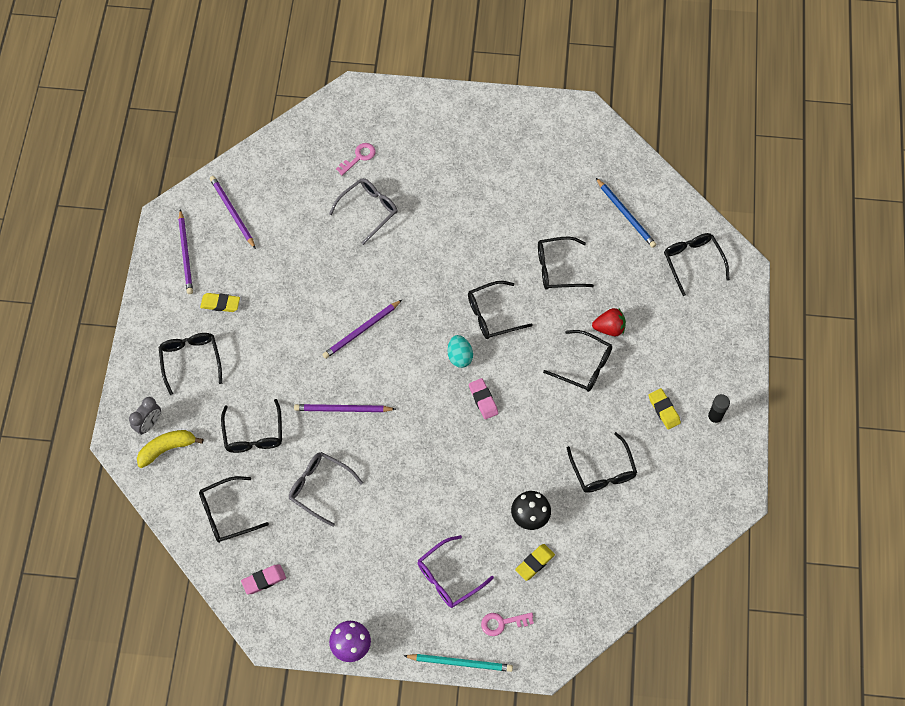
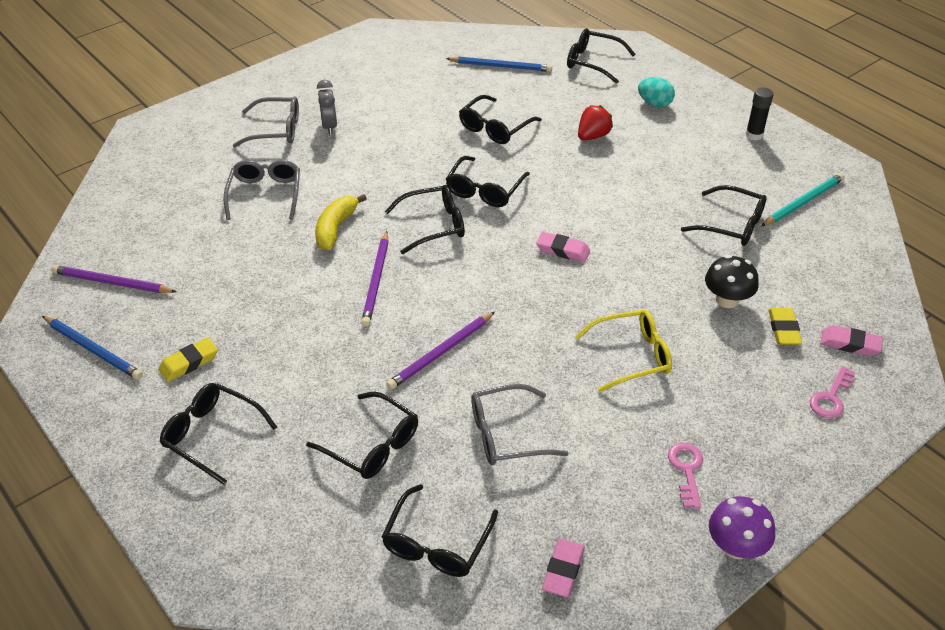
camera: 45 degrees left, 20 degrees down
(149, 424) = (230, 534): grey clock -> grey clock (329, 126)
(167, 449) = (283, 540): yellow banana -> yellow banana (336, 228)
(186, 254) = (93, 349): purple pencil -> blue pencil
(359, 157) = (206, 166): pink key -> pink key (687, 470)
(426, 158) = (275, 130): none -> grey glasses
(433, 502) = (631, 356): none -> yellow glasses
(449, 577) = (733, 402): purple glasses -> none
(459, 356) = (497, 236): turquoise egg -> turquoise egg (654, 104)
(460, 663) = (849, 463): turquoise pencil -> turquoise pencil (803, 202)
(558, 605) = (850, 344): none -> pink eraser
(583, 366) = (610, 171): black glasses -> black glasses (433, 225)
(664, 410) = (712, 155): yellow eraser -> none

